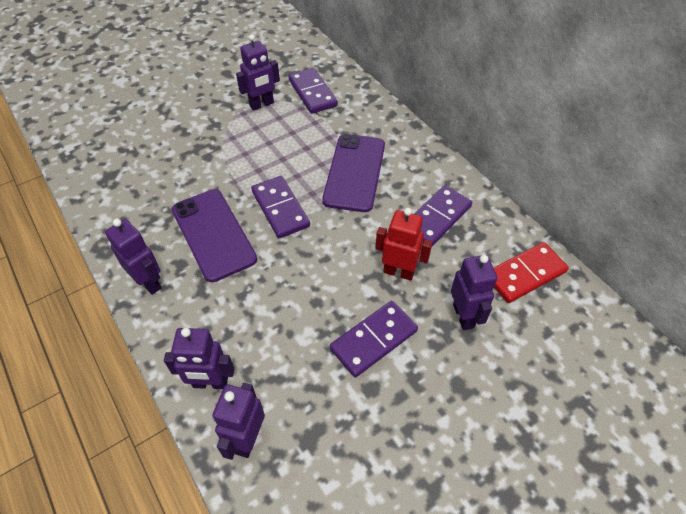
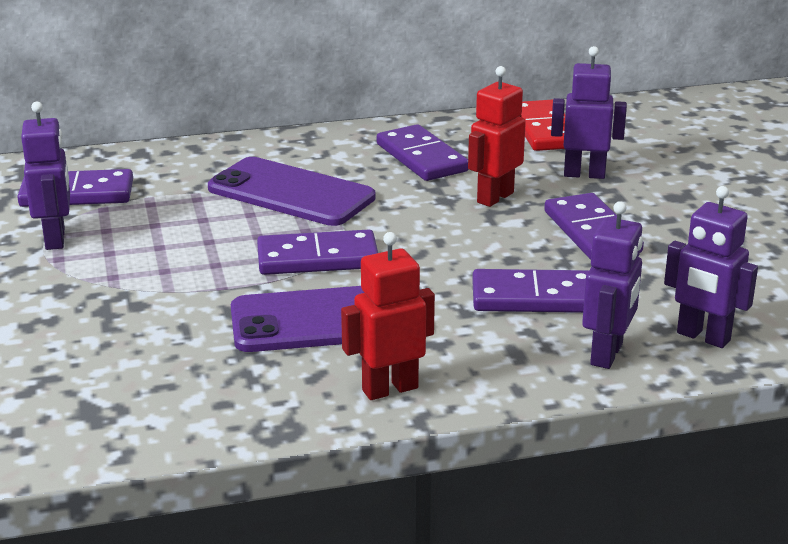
camera: 70 degrees left, 25 degrees down
(149, 282) = (389, 389): purple robot -> red robot
(270, 327) = (535, 297): none -> purple domino

